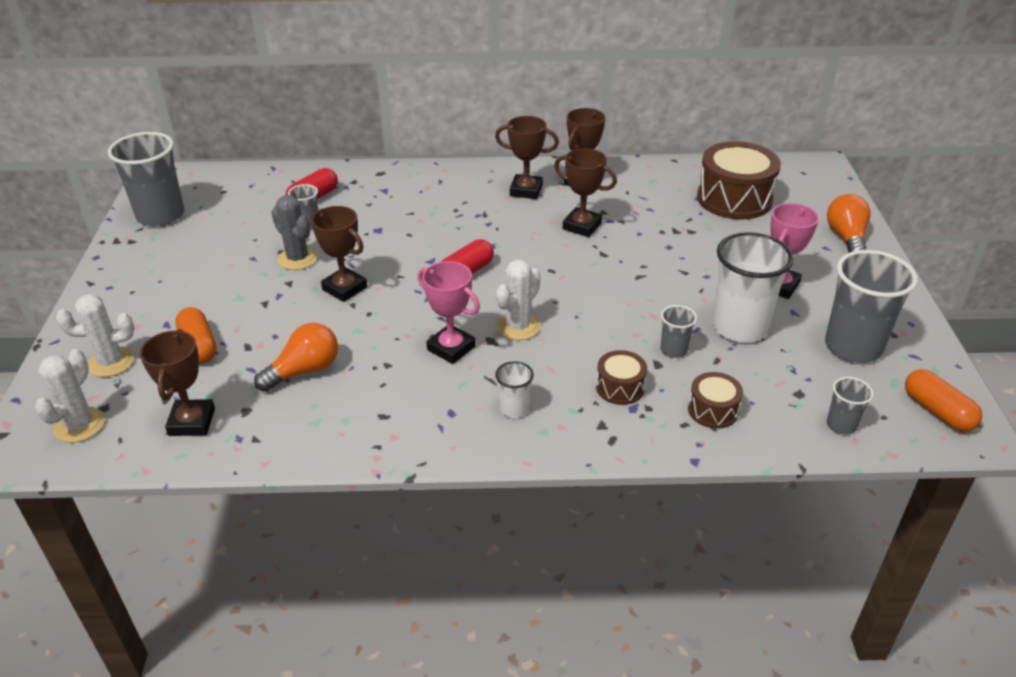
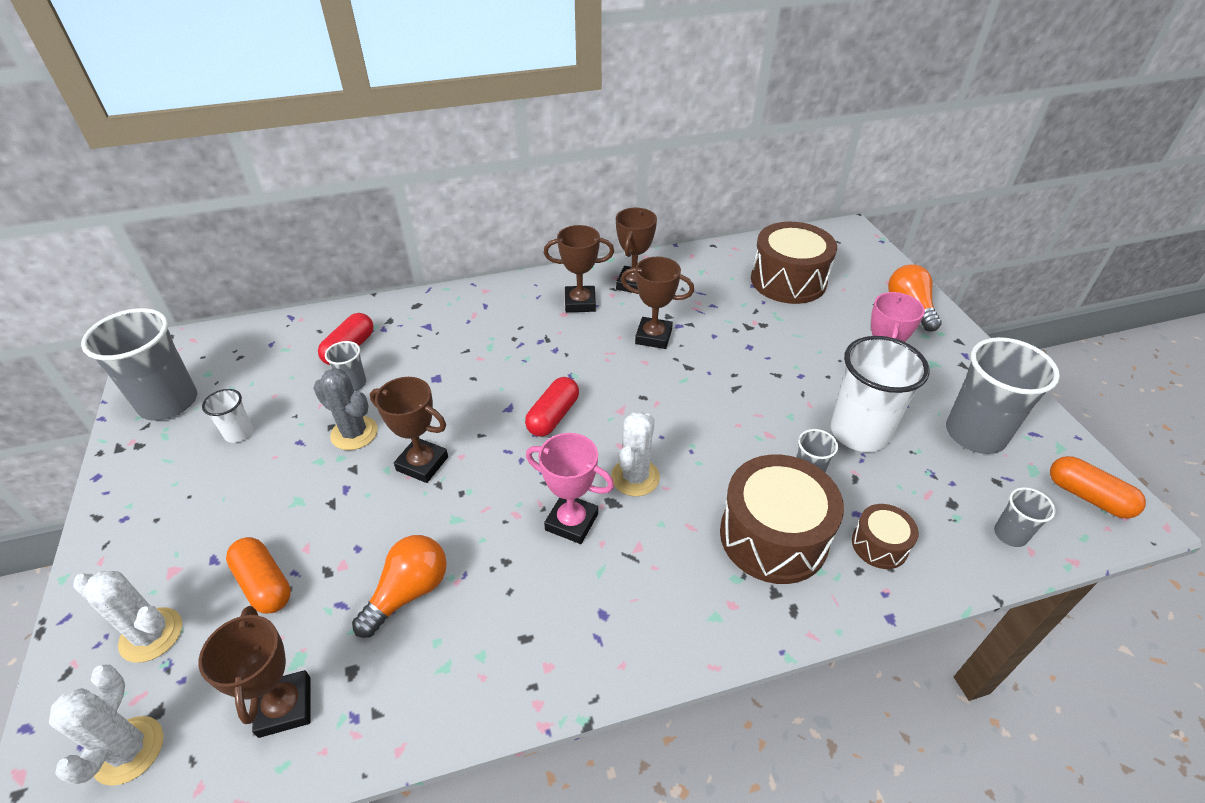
camera: 15 degrees left, 5 degrees up
(111, 362) = (151, 635): white cactus -> white cactus turned 45 degrees clockwise
(514, 409) = (672, 592): white cup -> white cup (239, 433)
(620, 387) = (773, 536): brown drum -> brown drum, size x1.98

